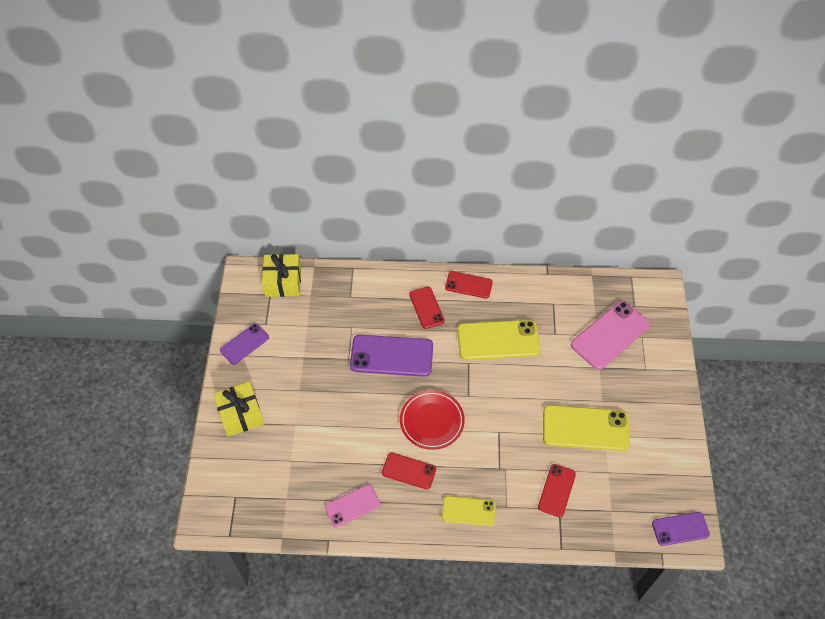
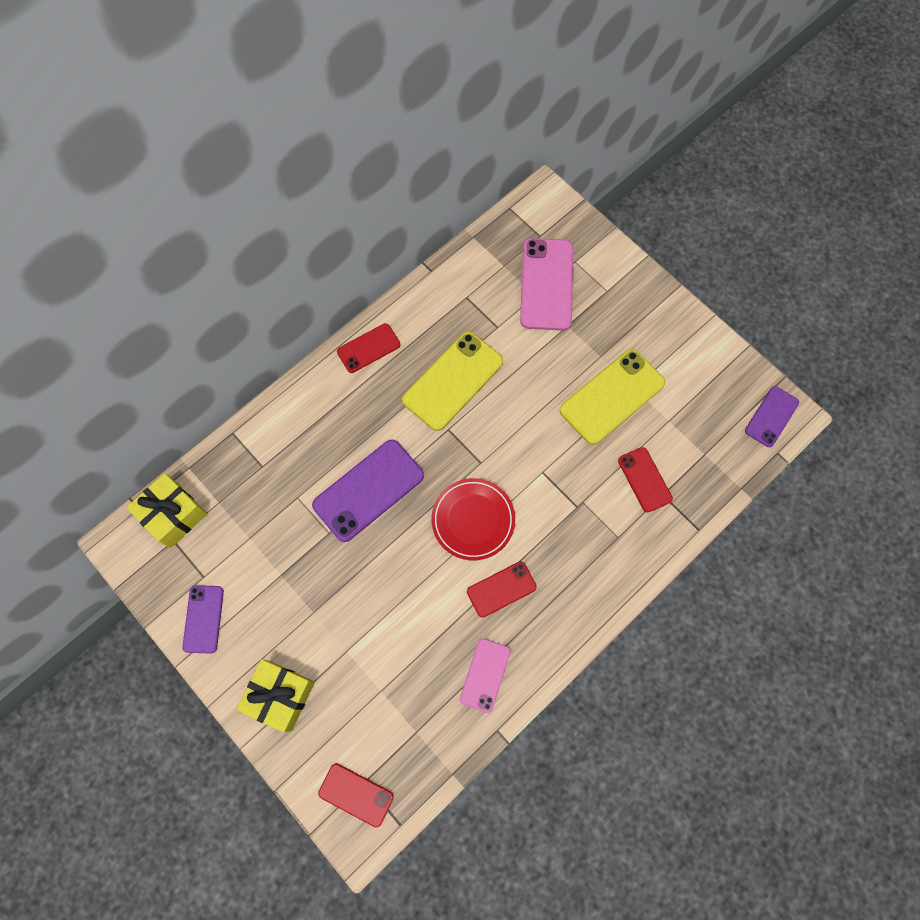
camera: 45 degrees left, 15 degrees up
(426, 307) = (351, 408): red phone -> red phone (356, 794)
(468, 511) = (591, 574): yellow phone -> none

